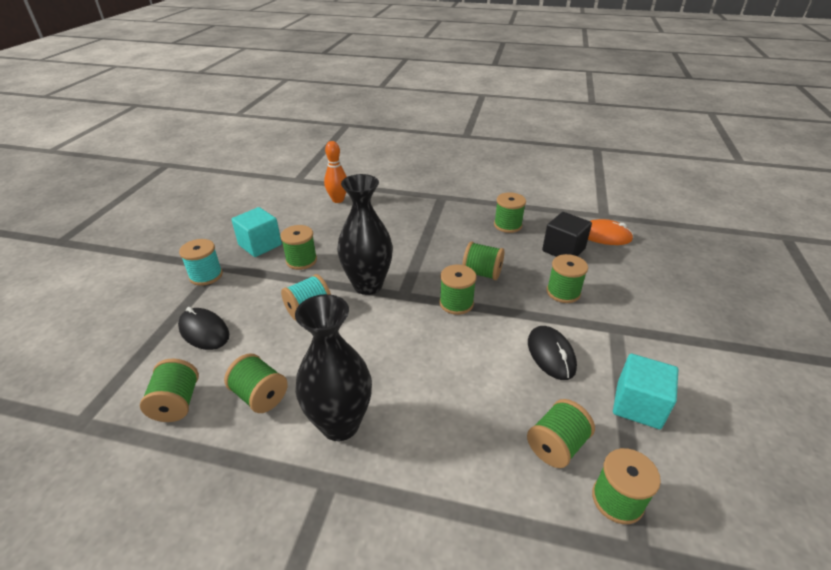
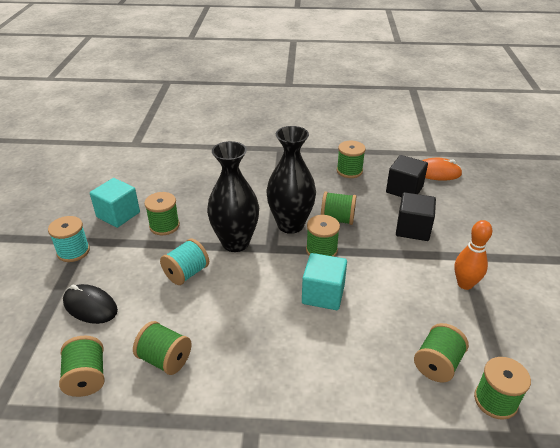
camera: 10 degrees left, 0 degrees up
(338, 200) = (182, 161): orange bowling pin -> orange bowling pin (465, 284)
(340, 424) = (247, 374): black vase -> black vase (290, 225)
(551, 354) = (415, 286): black mouse -> none
(563, 292) = (413, 229): green spool -> black cube
(638, 405) = (496, 320): turquoise cube -> turquoise cube (323, 294)

